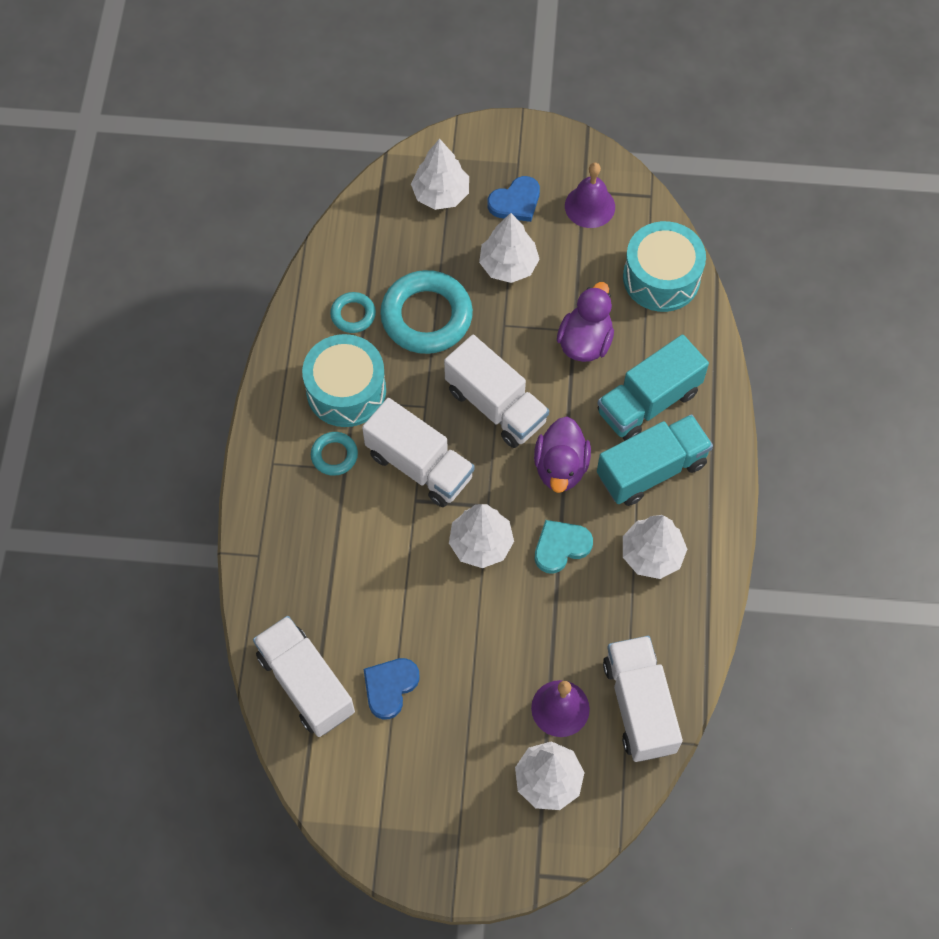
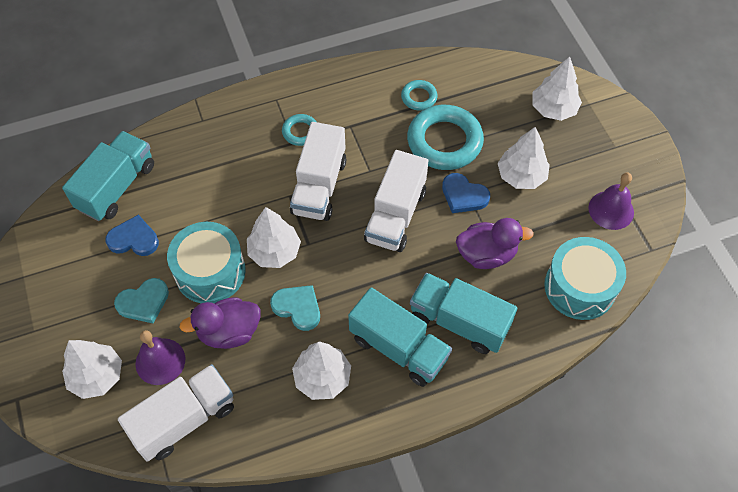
camera: 65 degrees right, 5 degrees down
(306, 684) = (116, 187): white truck -> turquoise truck
(346, 391) = (355, 118): turquoise drum -> turquoise drum (210, 272)
(479, 702) = (143, 302): none -> turquoise heart
(515, 202) = (580, 159): blue heart -> blue heart (463, 195)
(560, 467) = (366, 280): purple duck -> purple duck (229, 332)

